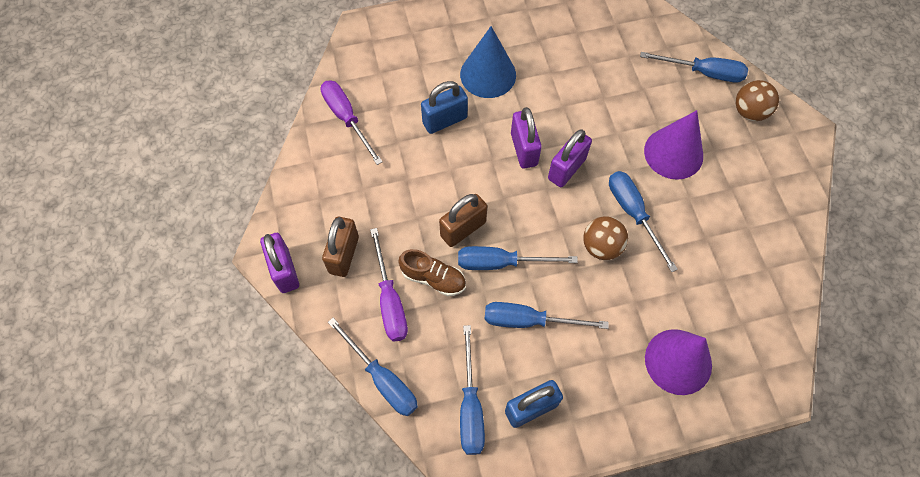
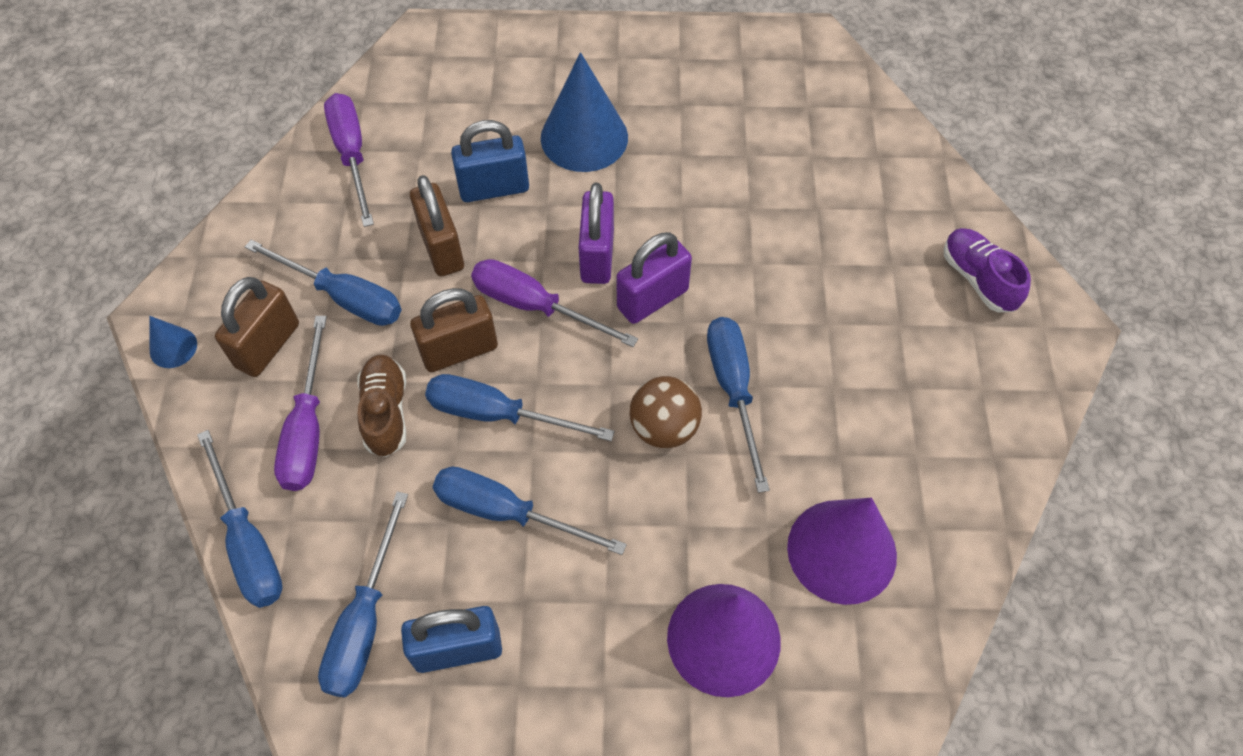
camera: 15 degrees right, 5 degrees down
(284, 270) = (173, 347): purple padlock -> blue cone
(427, 166) = (441, 248): none -> brown padlock
(433, 278) = (386, 412): brown shoe -> brown shoe turned 135 degrees counterclockwise
(498, 190) = (535, 306): none -> purple screwdriver
(673, 153) = (831, 314): purple cone -> purple cone (841, 551)
(703, 73) = (922, 205): blue screwdriver -> blue screwdriver (343, 297)
(749, 112) = (978, 279): brown ball -> purple shoe

